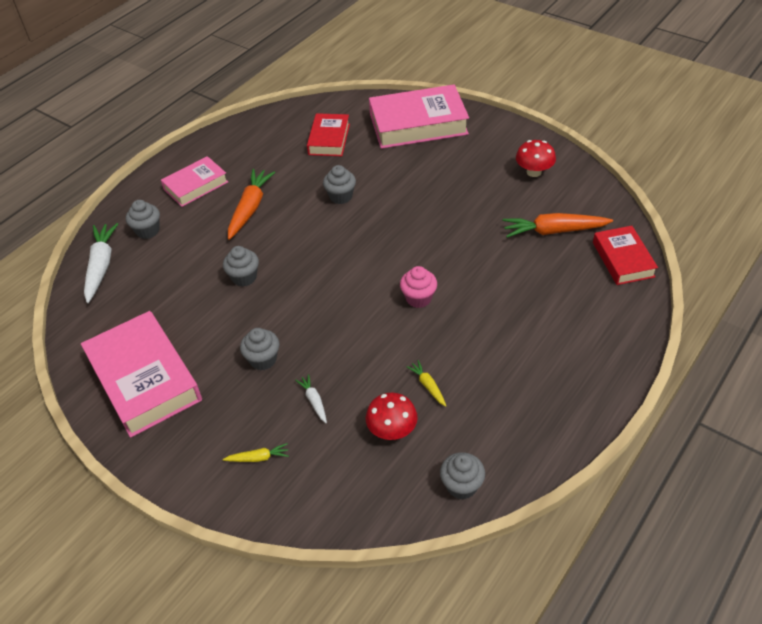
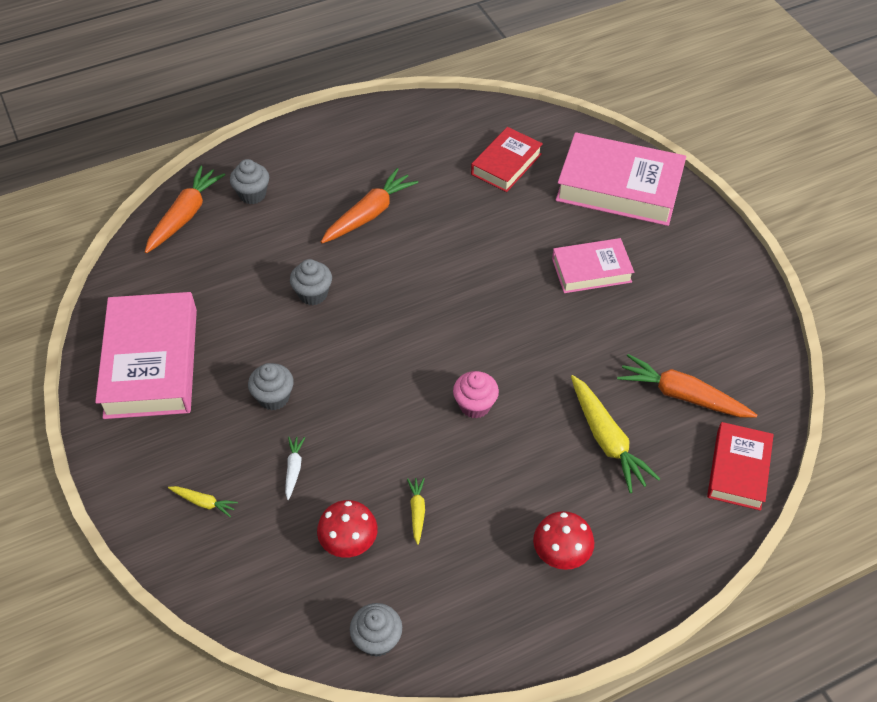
camera: 25 degrees right, 5 degrees up
(101, 266) = (185, 215): white carrot -> orange carrot
(196, 186) = (331, 161): pink book -> pink book (591, 270)
(341, 196) = (473, 242): grey cupcake -> none
(525, 279) = (607, 440): none -> yellow carrot
(534, 172) = (712, 309): red mushroom -> red mushroom (561, 553)

